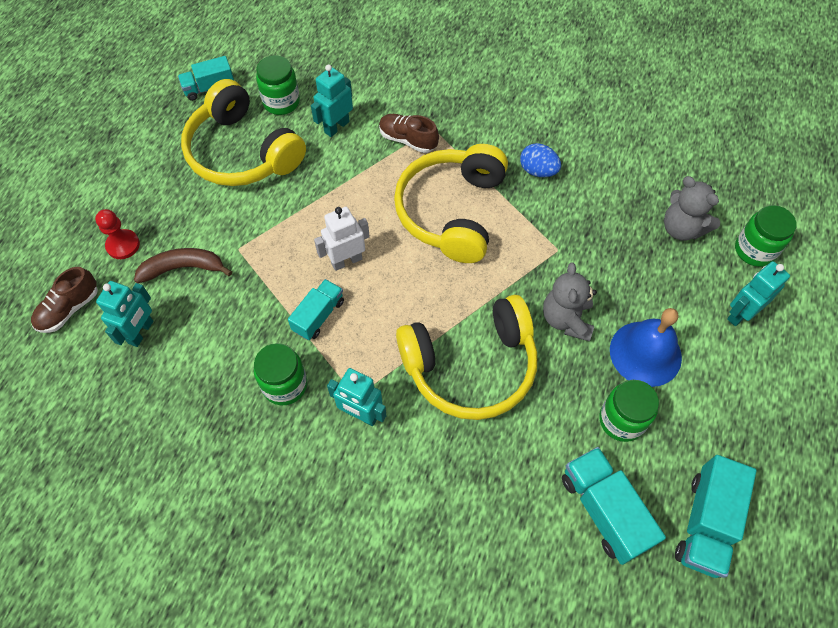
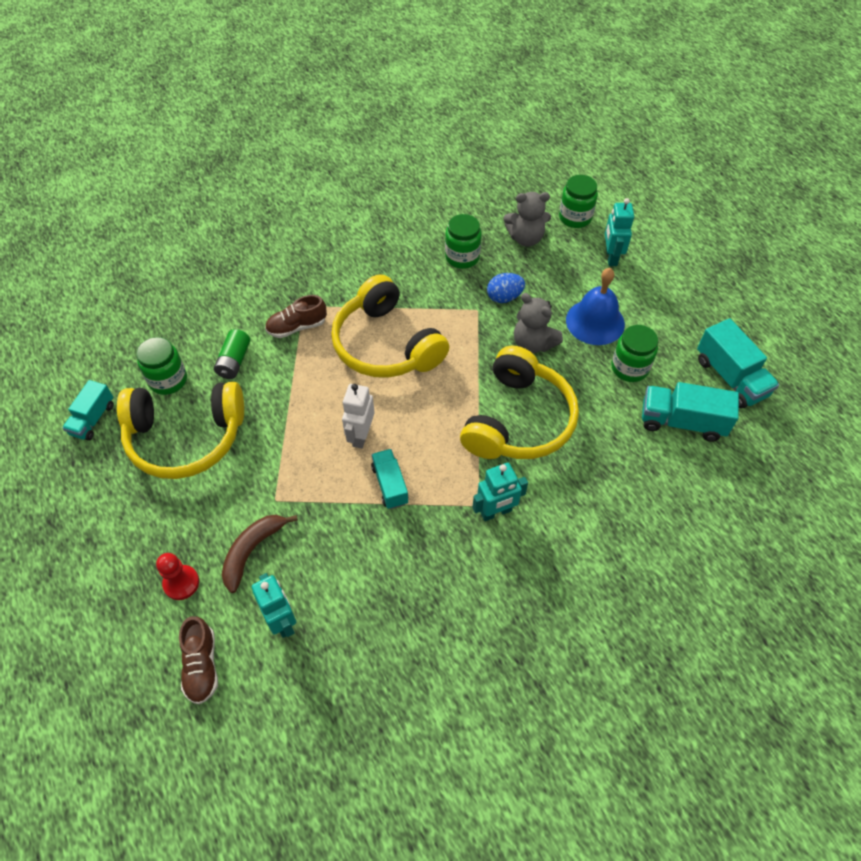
camera: 50 degrees left, 5 degrees down
(285, 385) = (427, 546): green jar -> green jar (462, 257)
(336, 127) = (234, 361): turquoise robot -> green battery
(538, 171) = (405, 275): blue egg -> blue egg (504, 297)

